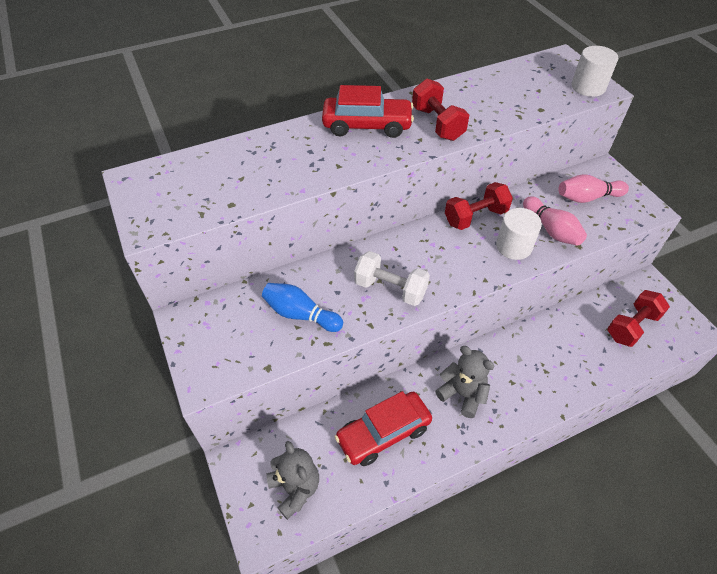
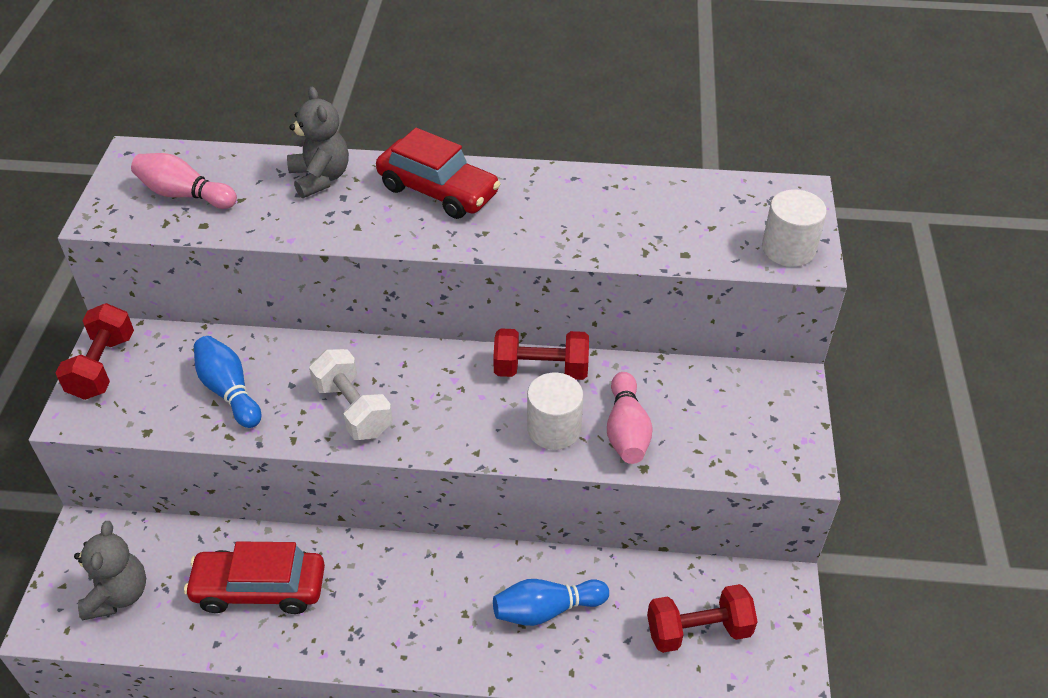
camera: 30 degrees right, 5 degrees down
(437, 123) = (526, 221): red dumbbell -> red dumbbell (102, 367)
(462, 394) = (390, 594): grey teddy bear -> grey teddy bear (320, 178)
(551, 356) = (546, 610): none -> blue bowling pin
(587, 197) = (723, 411): pink bowling pin -> pink bowling pin (184, 195)

